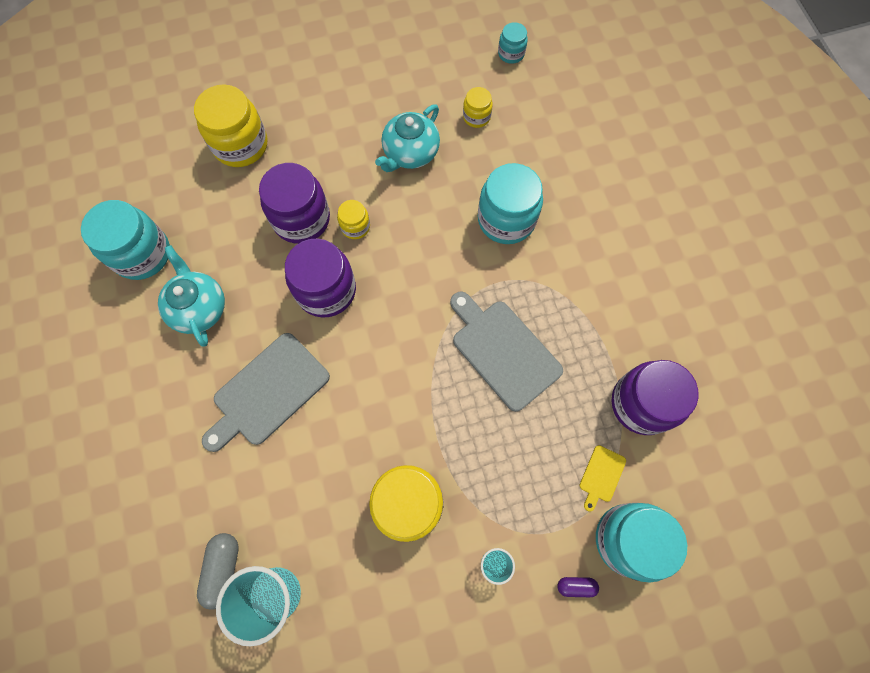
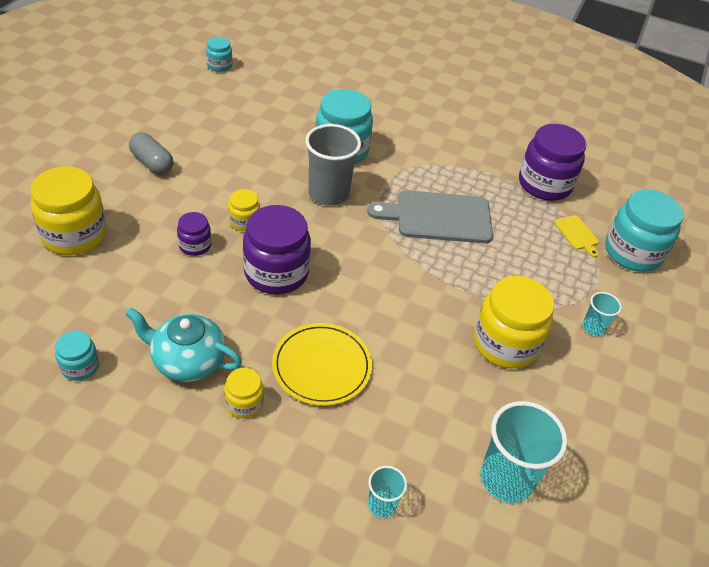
camera: 55 degrees left, 25 degrees down
(142, 254) = (80, 366): turquoise jar -> turquoise jar, size x0.51
(187, 523) = (382, 505): none -> turquoise cup
(223, 569) = (451, 504): grey capsule -> grey capsule (152, 163)
(268, 392) = (322, 366): grey cutting board -> yellow plate
(301, 219) = (195, 245): purple jar -> purple jar, size x0.51
(410, 153) = (224, 156): turquoise teapot -> none
(445, 253) = (328, 193): none -> grey cup
(476, 117) = (243, 110): yellow jar -> yellow jar (244, 403)
(576, 586) = (645, 298): purple capsule -> none

